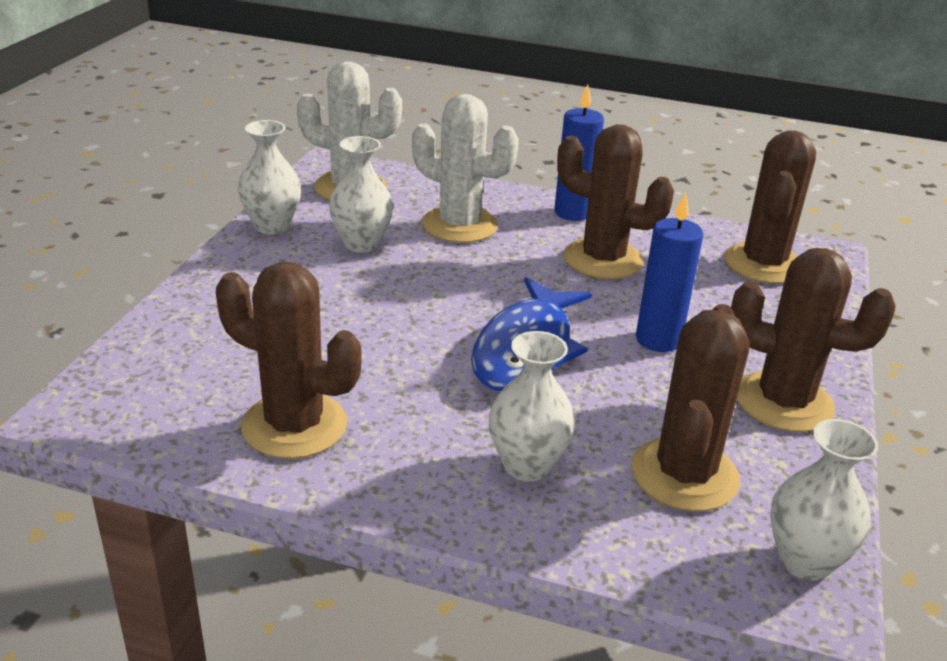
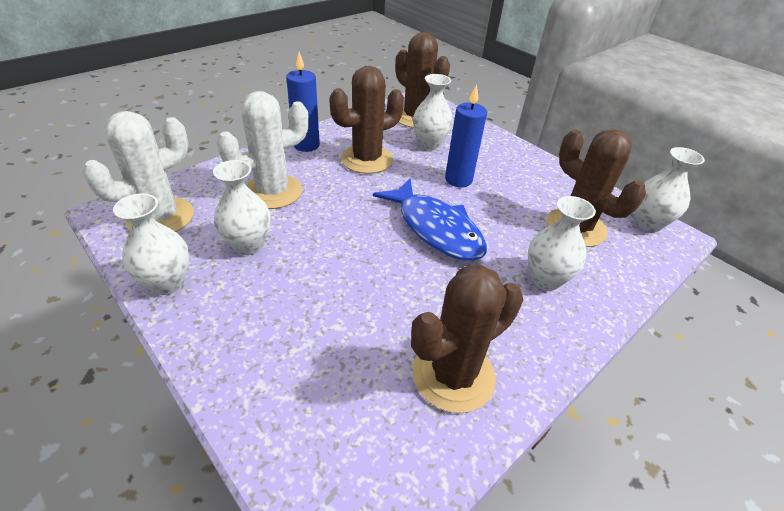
camera: 60 degrees left, 10 degrees up
(711, 293) = (429, 144): none -> white vase
(783, 402) = (533, 170): brown cactus -> none

